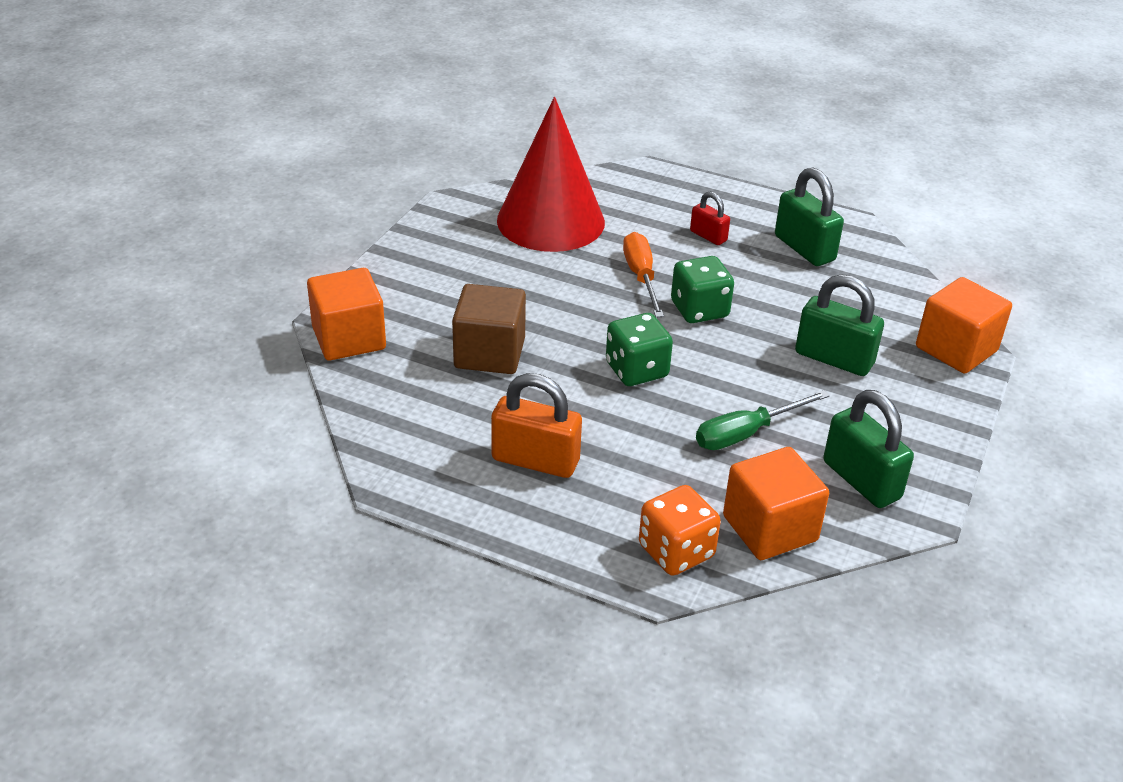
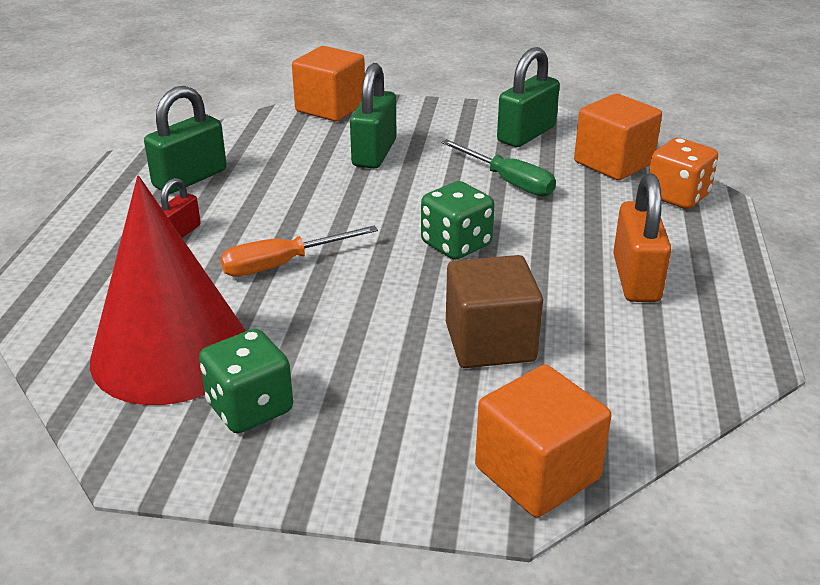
camera: 105 degrees left, 5 degrees down
(699, 310) = (331, 223): green dice -> green dice (250, 408)

